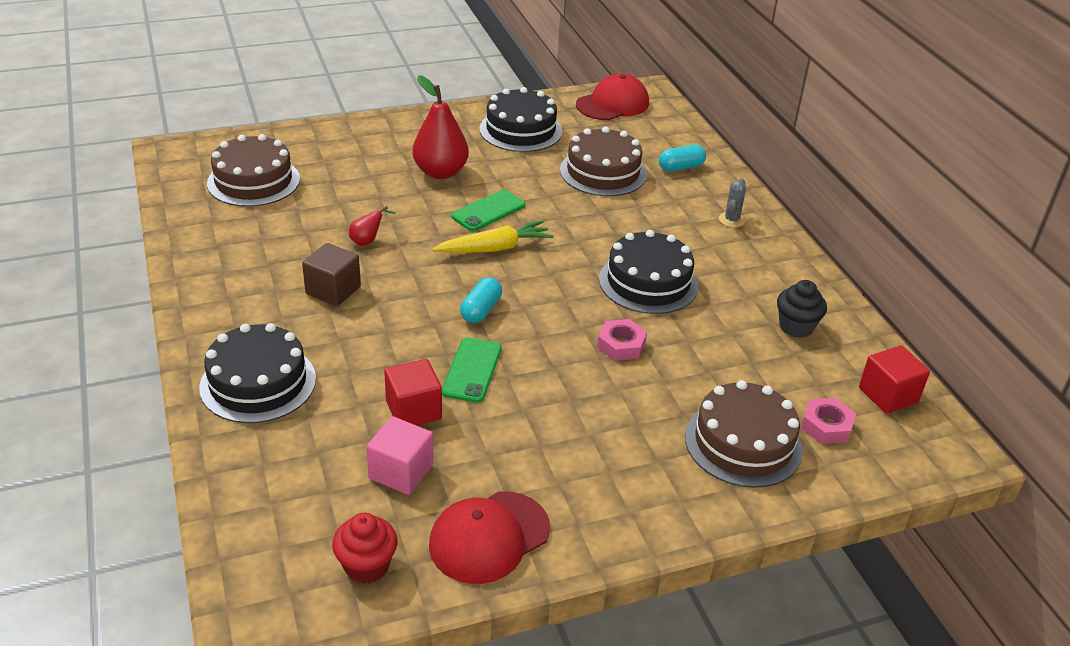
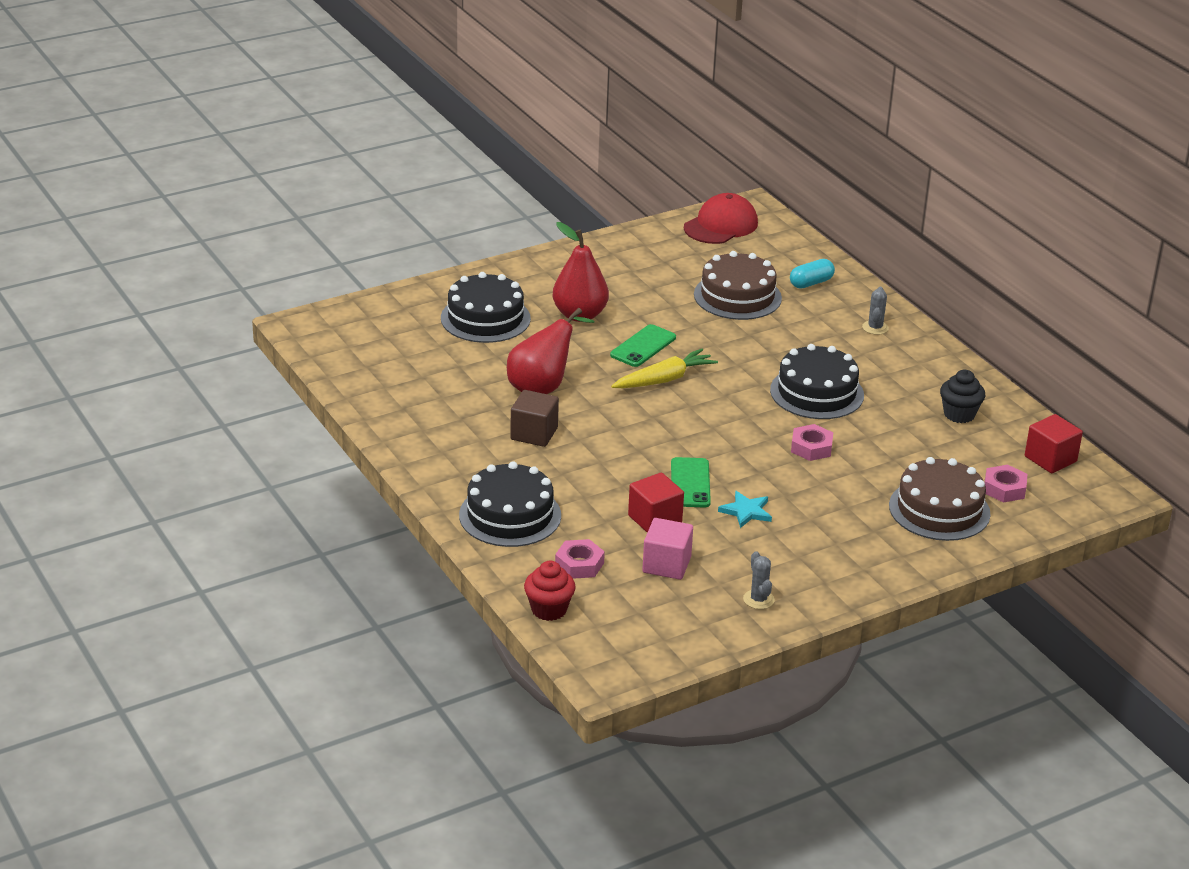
camera: 10 degrees left, 5 degrees down
(253, 181) = (401, 345): brown cake -> none
(302, 457) = (579, 564): none -> pink nut
(366, 566) = (671, 630): red cupcake -> red cupcake (549, 609)
(367, 241) = (543, 387): red pear -> red pear, size x2.18
(481, 310) = (676, 434): turquoise capsule -> none
(489, 537) = (758, 599): red cap -> grey cactus
(520, 130) = (639, 263): black cake -> black cake (485, 318)
(520, 414) = (746, 511): none -> turquoise star

